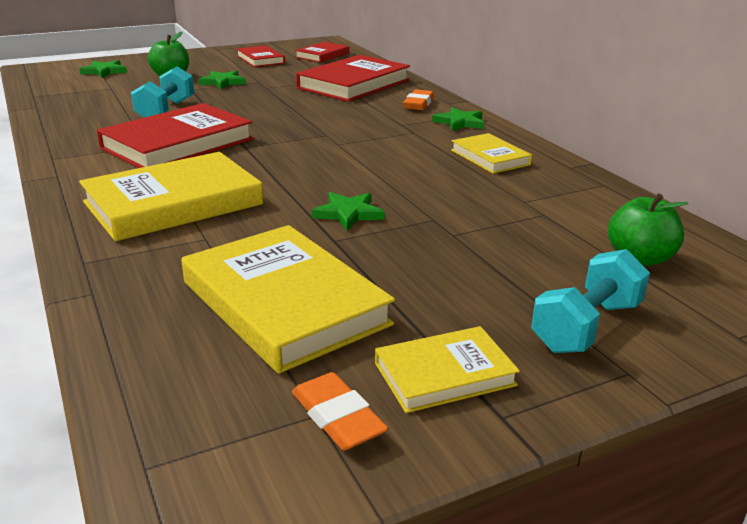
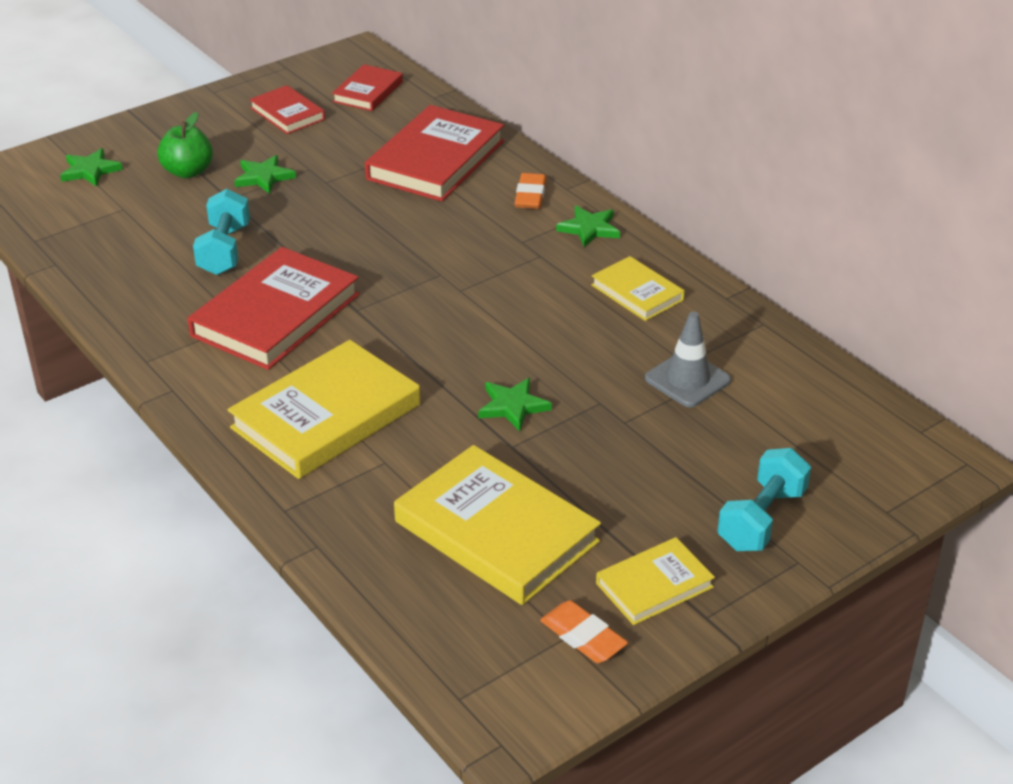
camera: 10 degrees left, 10 degrees up
(523, 212) = (687, 379): none -> grey traffic cone
(639, 258) = (803, 430): green apple -> none

